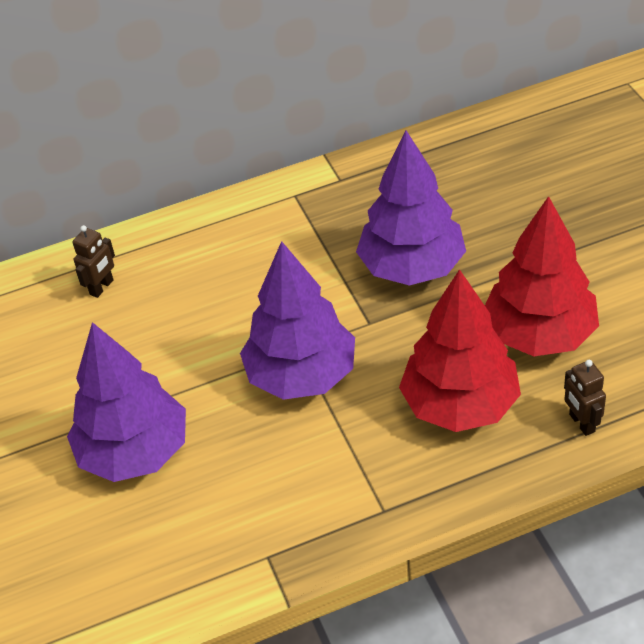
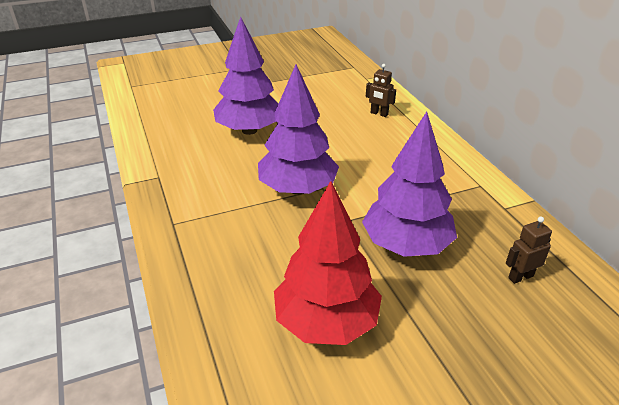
camera: 85 degrees right, 10 degrees down
(460, 404) = (256, 265): red tree -> none
(581, 423) = (219, 342): brown robot -> brown robot (520, 277)

